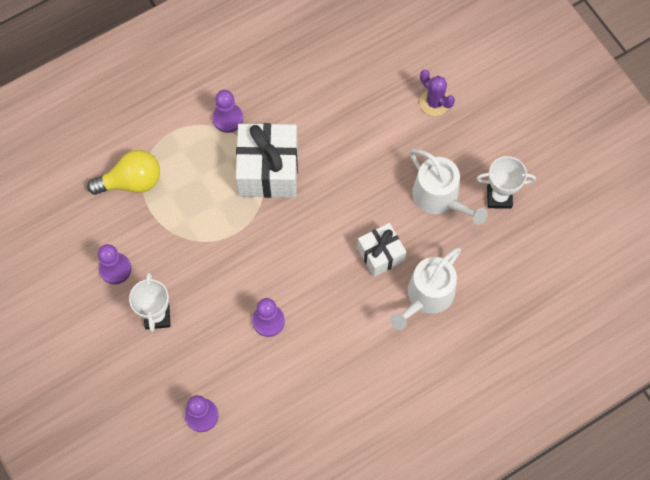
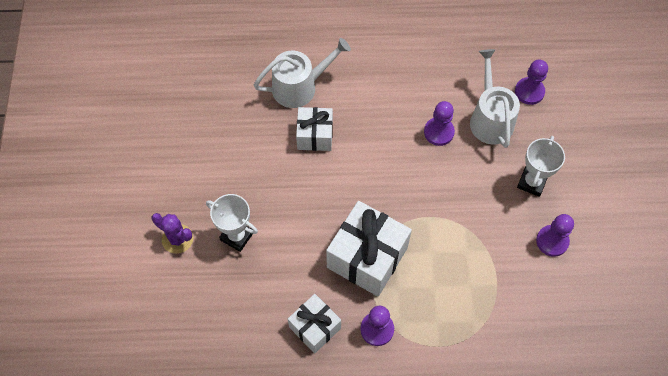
camera: 150 degrees left, 5 degrees down
(131, 182) = (501, 315): yellow light bulb -> none
(278, 94) = (315, 327): none -> white gift
(434, 102) = (177, 239): purple cactus -> purple cactus turned 45 degrees counterclockwise
(440, 197) = (234, 155): white watering can -> white watering can (490, 119)
(499, 197) = (186, 130): white trophy -> white trophy (237, 236)

